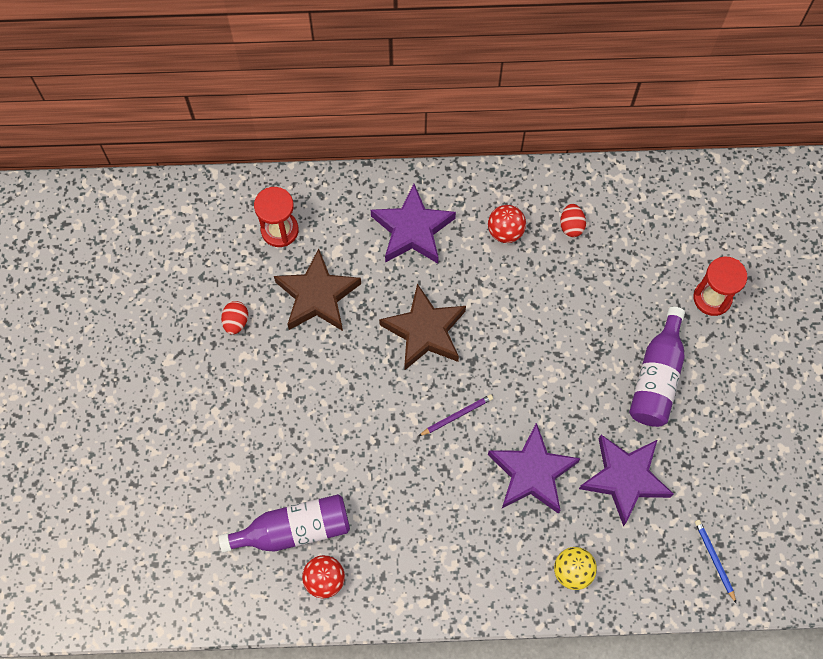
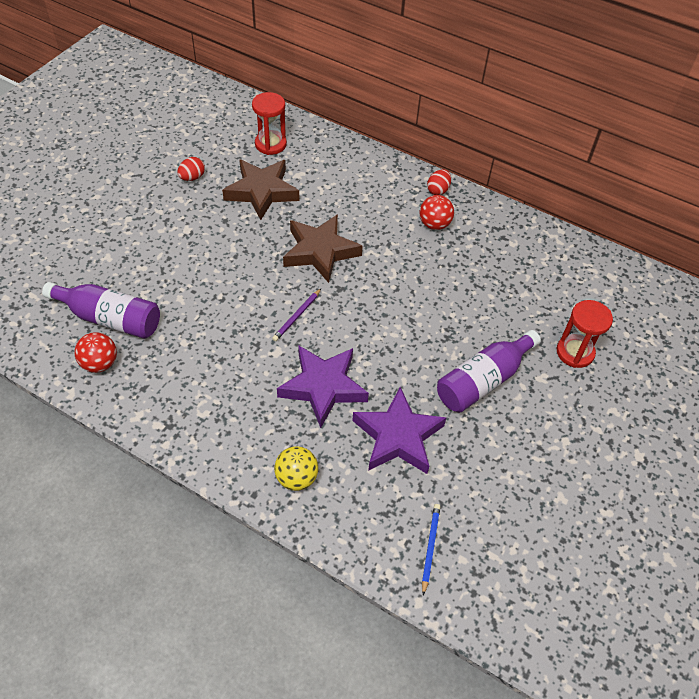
camera: 30 degrees right, 15 degrees down
(412, 230) = (365, 189): purple star -> none
(457, 416) = (297, 316): purple pencil -> purple pencil turned 120 degrees clockwise
(571, 226) = (490, 246): red egg -> red egg (438, 190)

